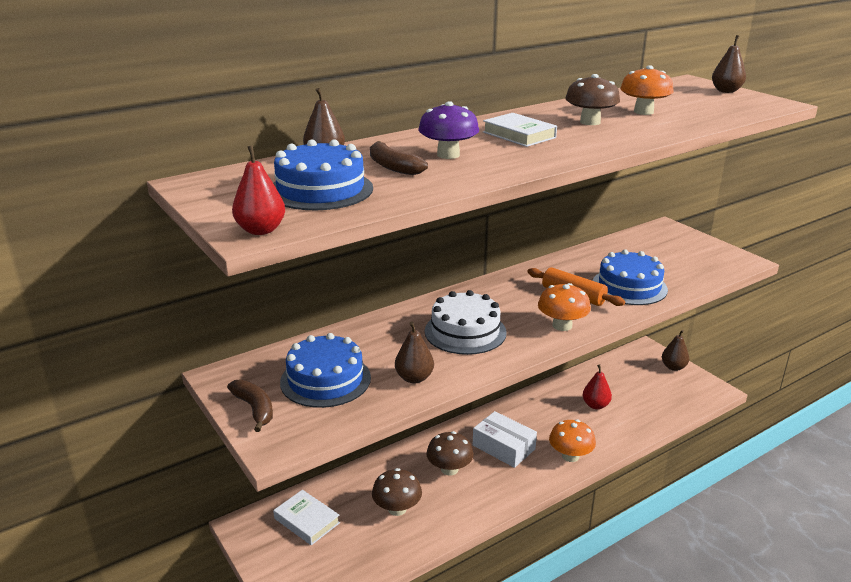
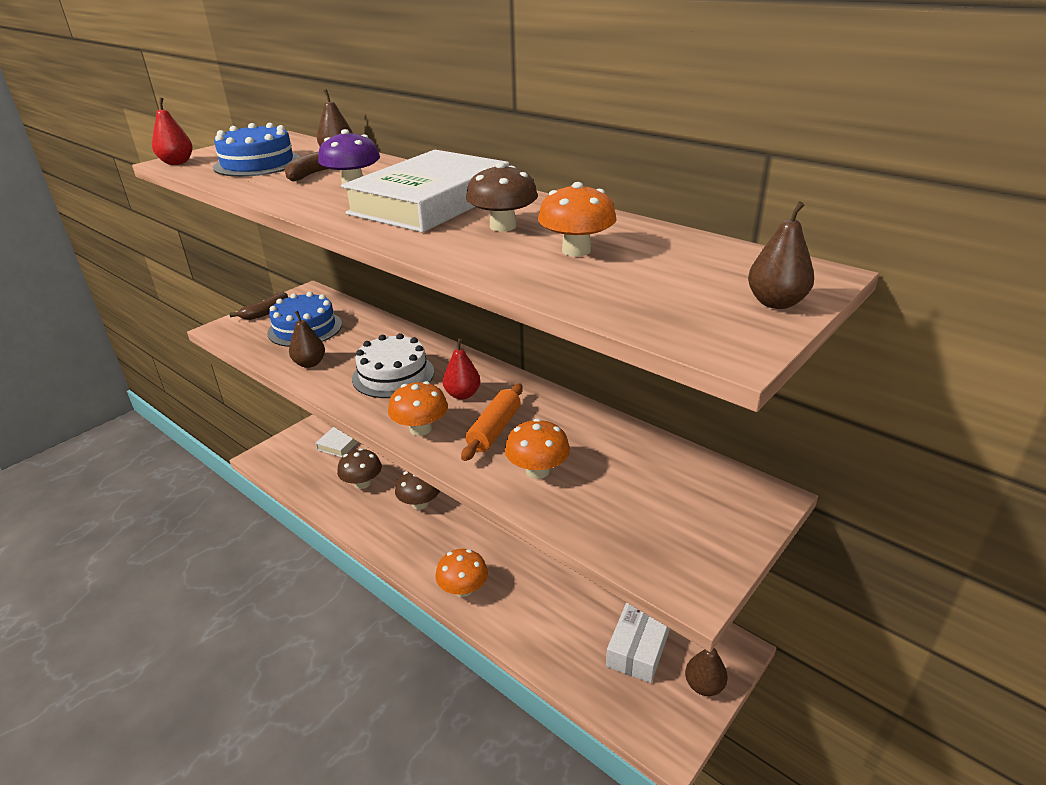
camera: 75 degrees right, 5 degrees up
(503, 447) = (463, 534): white box -> white box (638, 648)
(519, 135) = (430, 201): white book -> white book, size x1.99
(595, 405) = (568, 602): red pear -> red pear (462, 394)
(629, 286) = (537, 470): blue cake -> orange mushroom

